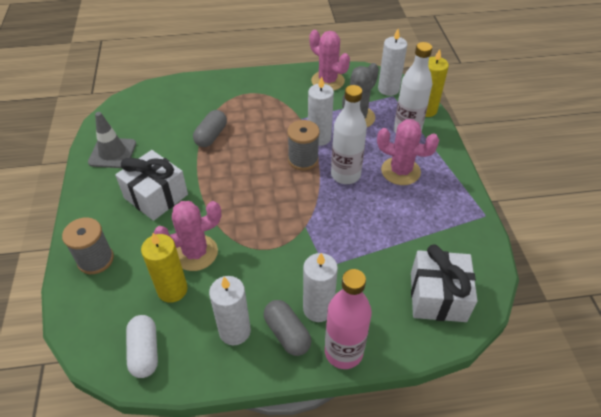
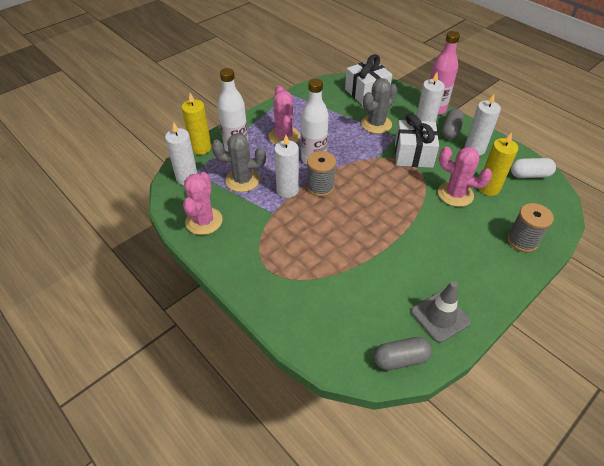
camera: 125 degrees left, 0 degrees up
(145, 352) = (529, 175): white capsule -> white capsule turned 45 degrees clockwise
(156, 196) = (443, 248): white gift -> white gift (413, 154)
(211, 136) = (349, 258): grey capsule -> grey capsule (400, 359)
(362, 262) = (376, 124): none -> grey cactus

